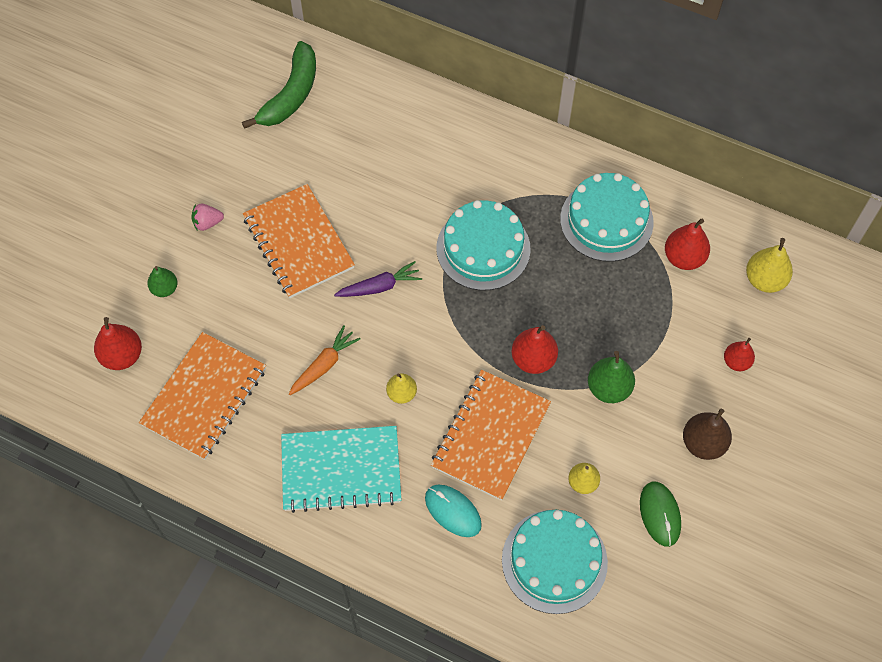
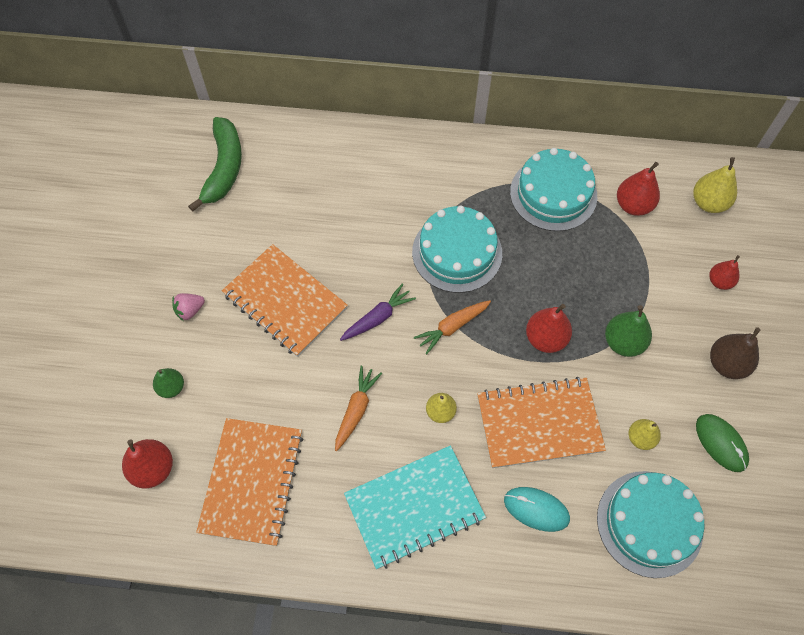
camera: 20 degrees left, 0 degrees up
(447, 319) = (452, 327): none -> orange carrot
(490, 435) = (539, 423): orange notebook -> orange notebook turned 75 degrees clockwise

